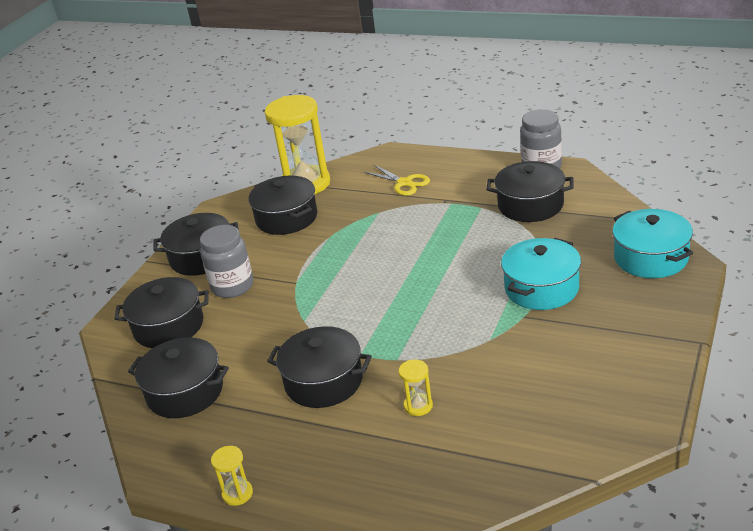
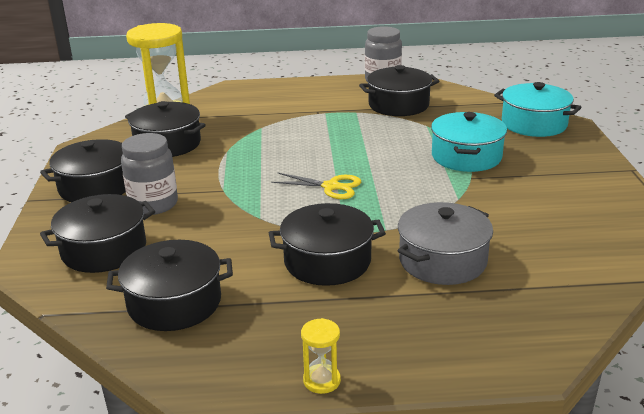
camera: 30 degrees left, 5 degrees down
(404, 183) = (267, 105): yellow scissors -> yellow scissors (331, 187)
(418, 406) = (442, 260): yellow hourglass -> grey pot

